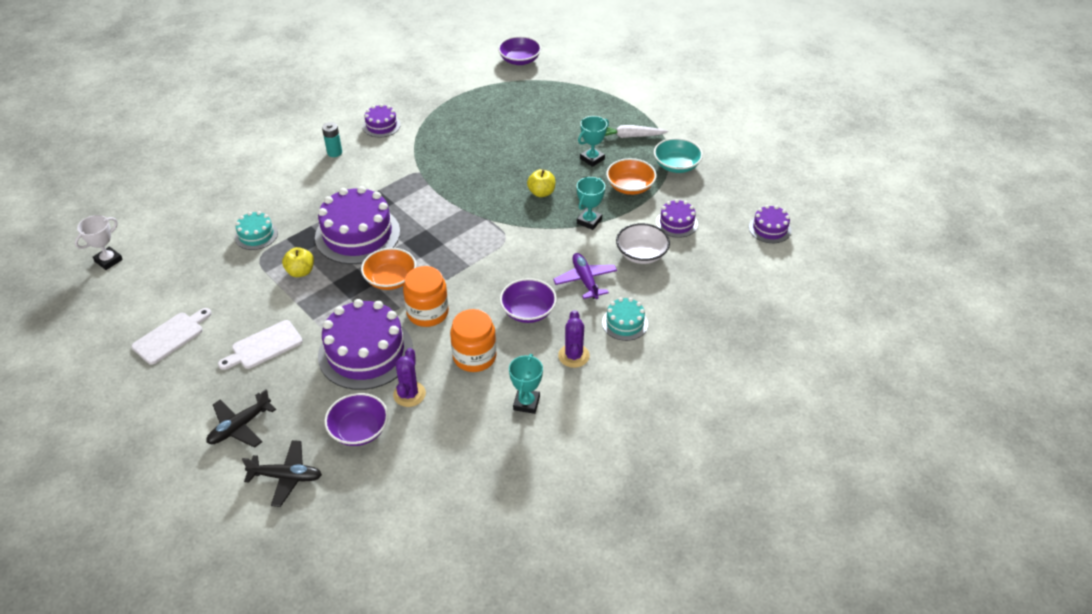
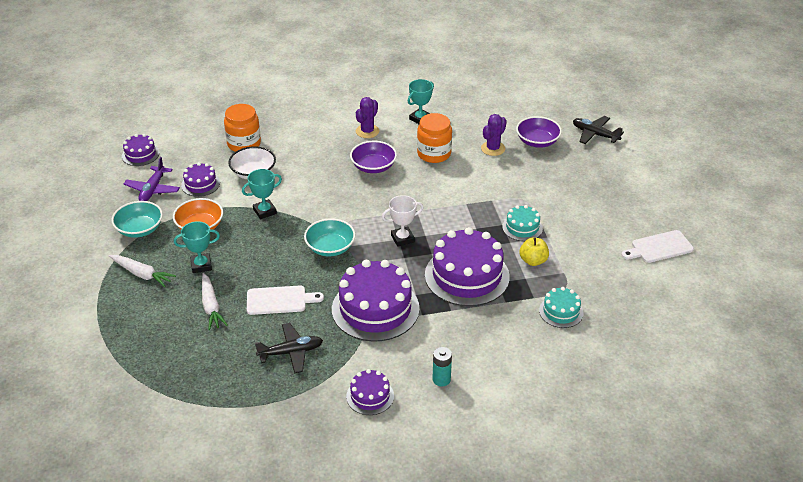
camera: 150 degrees left, 5 degrees down
(108, 260) = (711, 340): white trophy -> white trophy (402, 238)
(240, 427) = (618, 170): black plane -> black plane (291, 352)
(264, 346) = (585, 213): white cutting board -> white cutting board (279, 300)
(365, 352) = (509, 183): purple cake -> purple cake (375, 309)
(390, 279) = (461, 226): orange bowl -> none
(427, 313) = (447, 192): orange jar -> orange jar (244, 144)
(499, 212) = (330, 247): none -> turquoise bowl
(520, 60) = (138, 429): purple bowl -> none
(541, 193) = (278, 251): yellow apple -> none
(551, 136) = (211, 306): none -> white carrot
(585, 280) = (313, 171): purple plane -> purple plane (153, 189)
(625, 323) = (314, 136): turquoise cake -> turquoise cake (522, 227)

